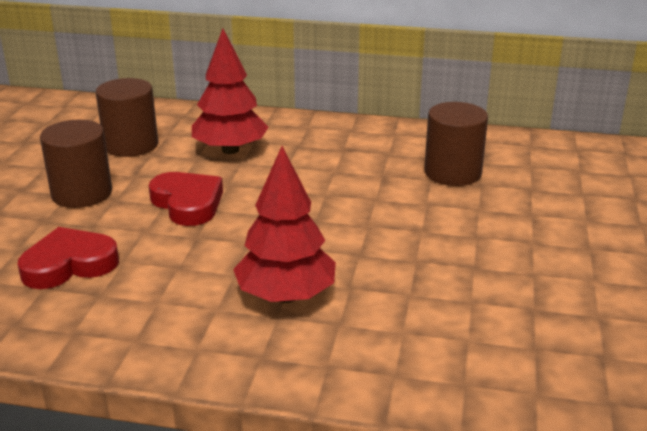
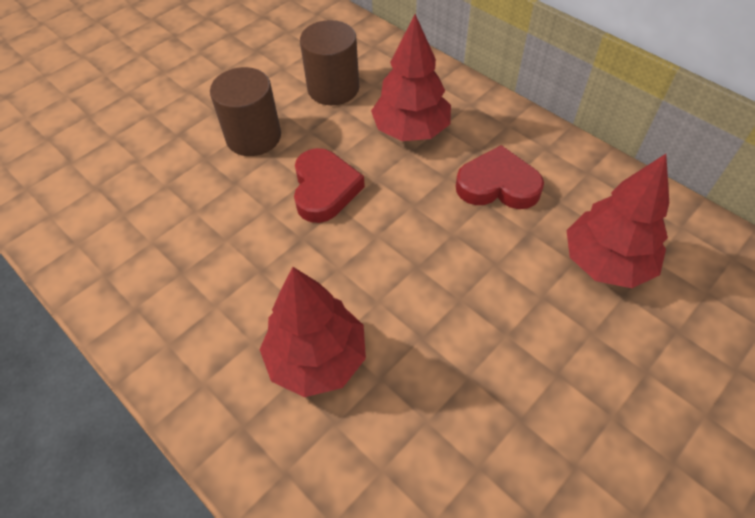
camera: 35 degrees right, 25 degrees up
(69, 265) = (186, 224): red heart -> red heart (498, 185)
(452, 173) = (606, 262): brown cylinder -> red tree

